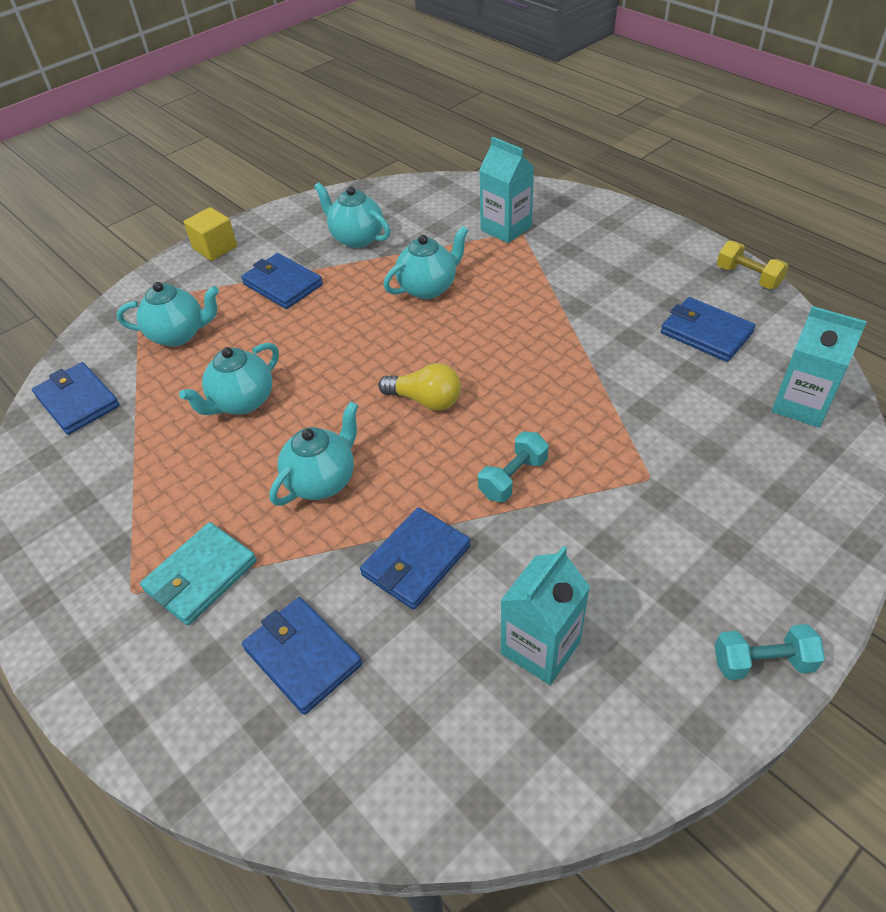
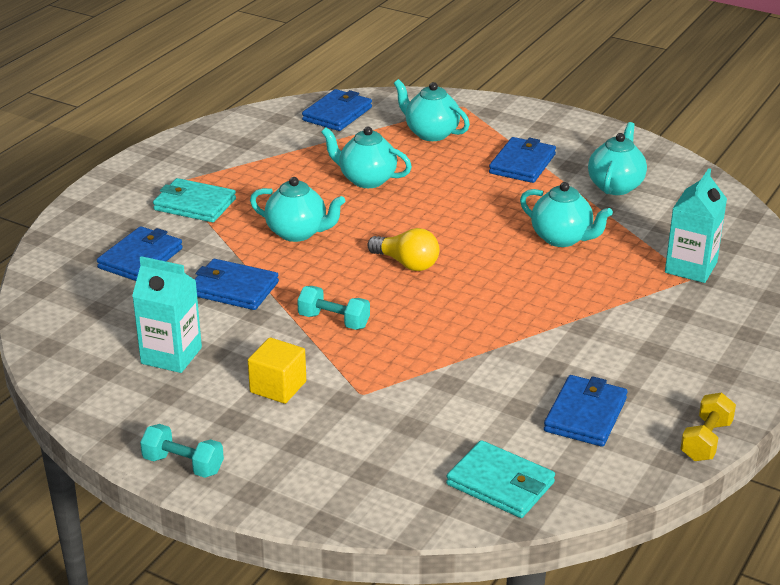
camera: 70 degrees right, 15 degrees down
(179, 334) = (431, 133): turquoise teapot -> turquoise teapot turned 150 degrees clockwise
(215, 248) = (554, 120): yellow cube -> yellow cube (278, 387)
(426, 400) = (407, 263): yellow light bulb -> yellow light bulb turned 60 degrees counterclockwise
(762, 662) = (183, 465): turquoise dumbbell -> turquoise dumbbell turned 45 degrees counterclockwise
(801, 405) = (500, 484): turquoise carton -> turquoise wallet

